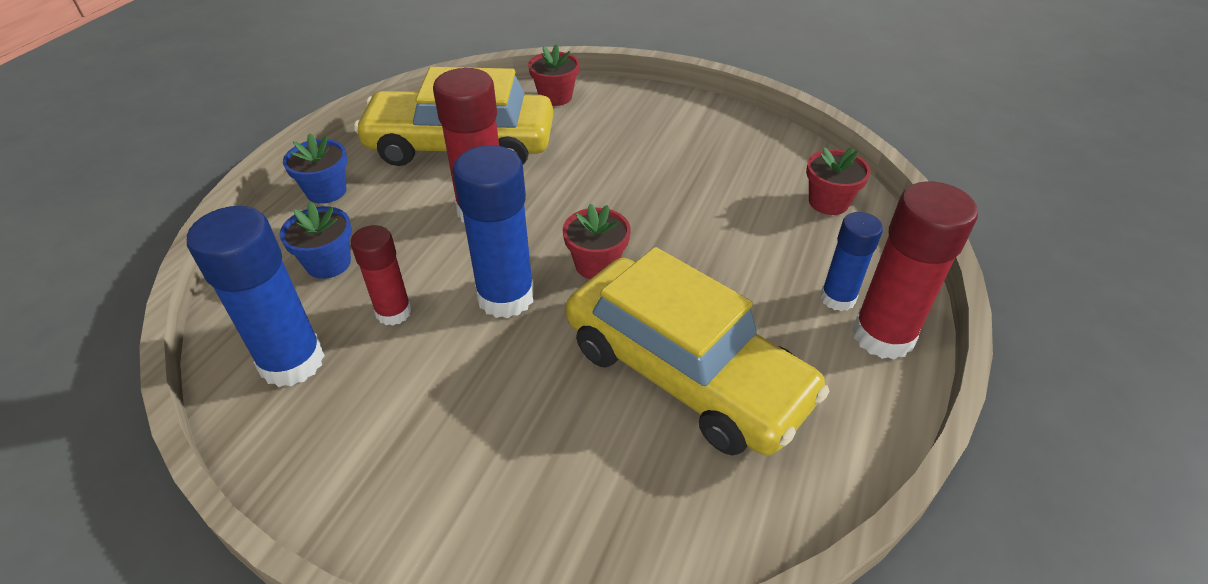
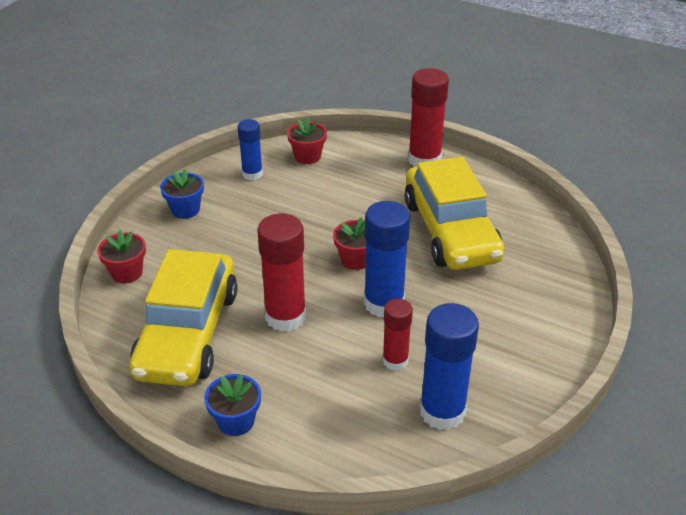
camera: 85 degrees left, 5 degrees down
(328, 263) = (337, 406): blue flower pot -> blue flower pot (185, 210)
(685, 372) = (450, 231): yellow car -> yellow car turned 120 degrees clockwise
(837, 298) = (395, 169): blue glue stick -> blue glue stick (252, 174)

